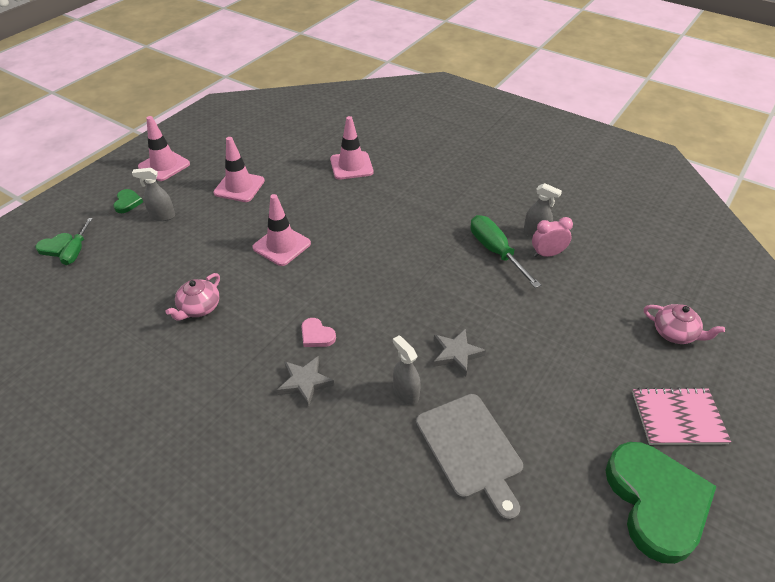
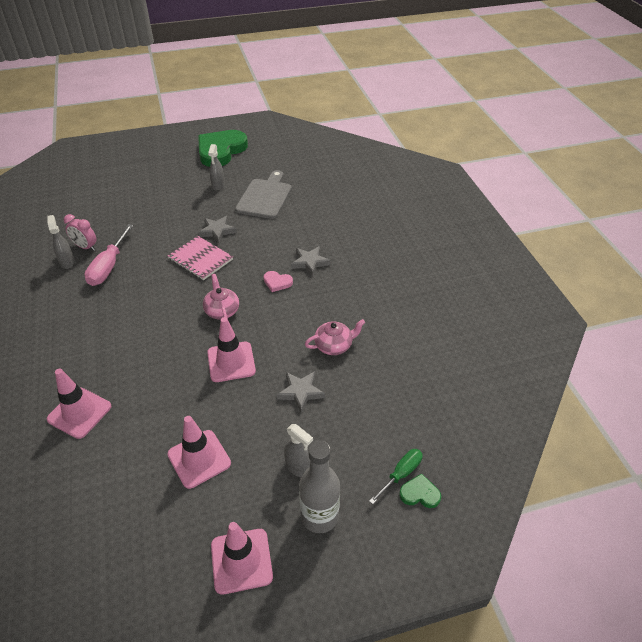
camera: 140 degrees left, 0 degrees up
(127, 202) = (319, 516): green heart -> grey bottle
(200, 257) = (300, 392): none -> grey star
(316, 335) = (277, 282): pink heart -> pink heart turned 120 degrees clockwise
(405, 393) = (265, 230): grey spray bottle -> grey spray bottle (218, 185)
(496, 252) = (109, 266): green screwdriver -> pink screwdriver
(675, 333) = (107, 182): pink teapot -> pink teapot (222, 310)
(678, 418) = (167, 162): pink notebook -> pink notebook (200, 259)

